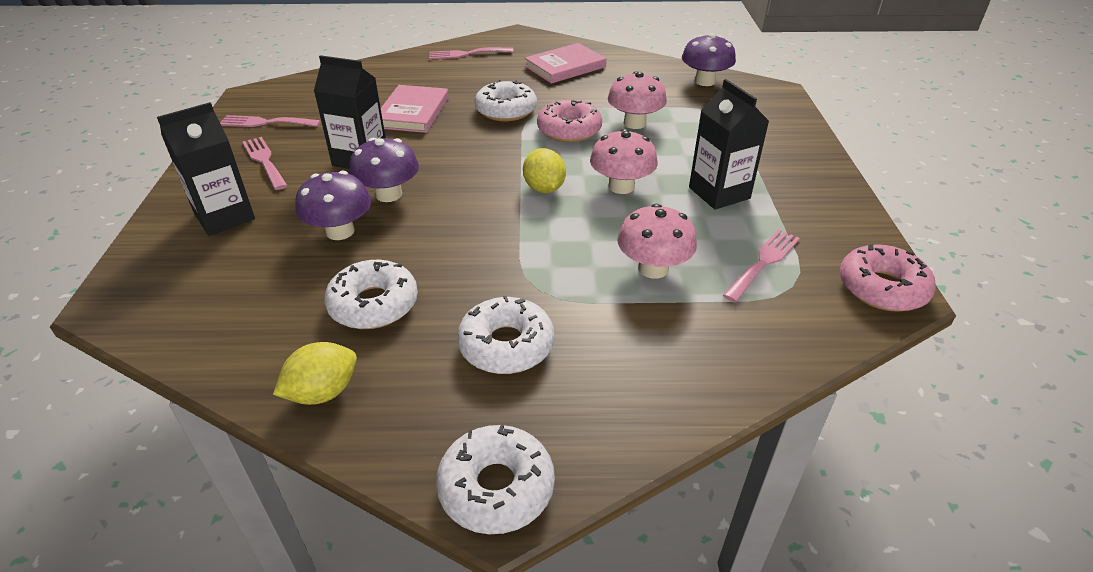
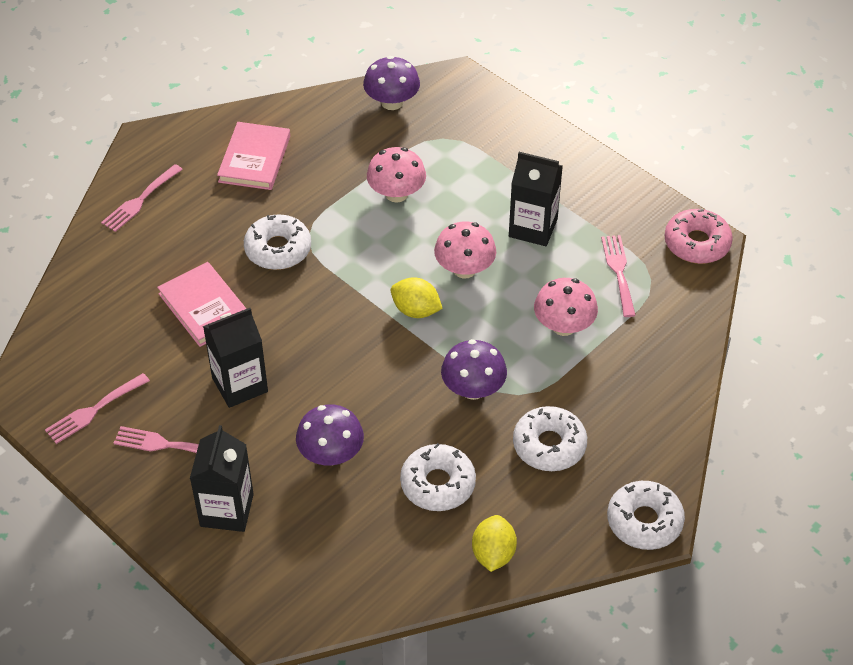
camera: 45 degrees left, 10 degrees up
(389, 194) = (315, 399): purple mushroom -> purple mushroom (473, 389)
(569, 130) = (357, 237): pink donut -> none

